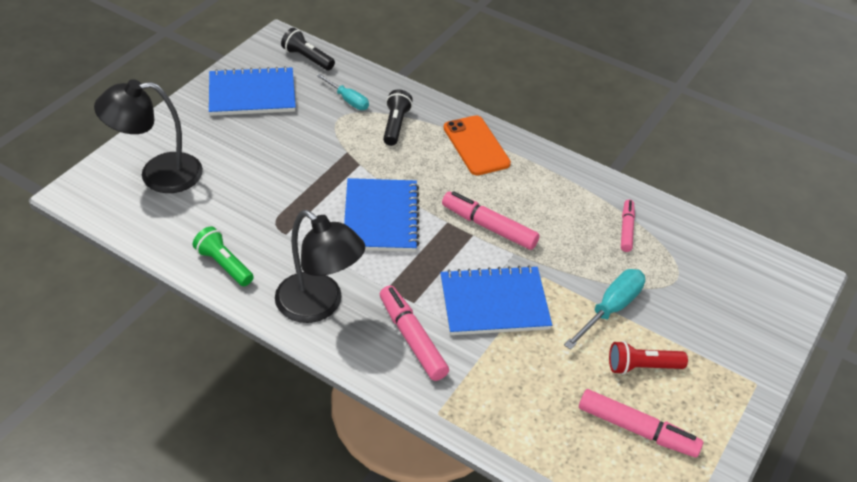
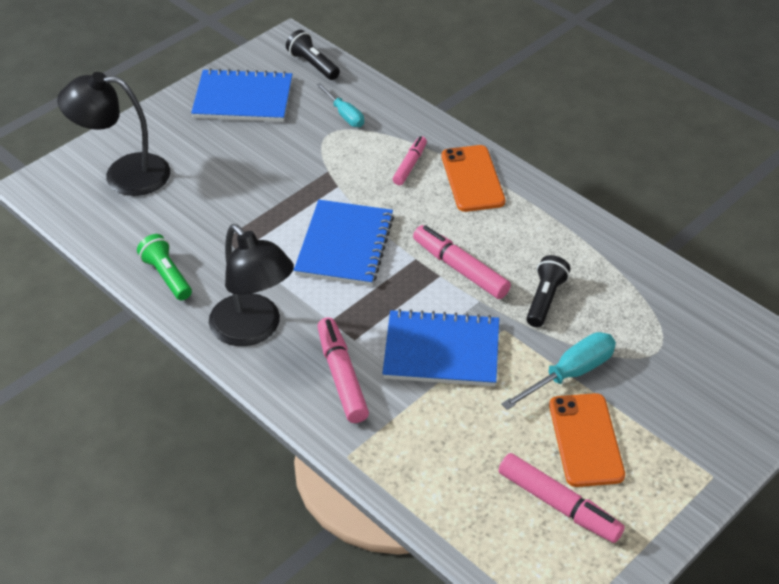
camera: 15 degrees right, 0 degrees up
(395, 125) = (389, 147): black flashlight -> black flashlight (545, 299)
(626, 229) = (616, 289): pink marker -> pink marker (410, 165)
(642, 367) = (586, 440): red flashlight -> orange phone

